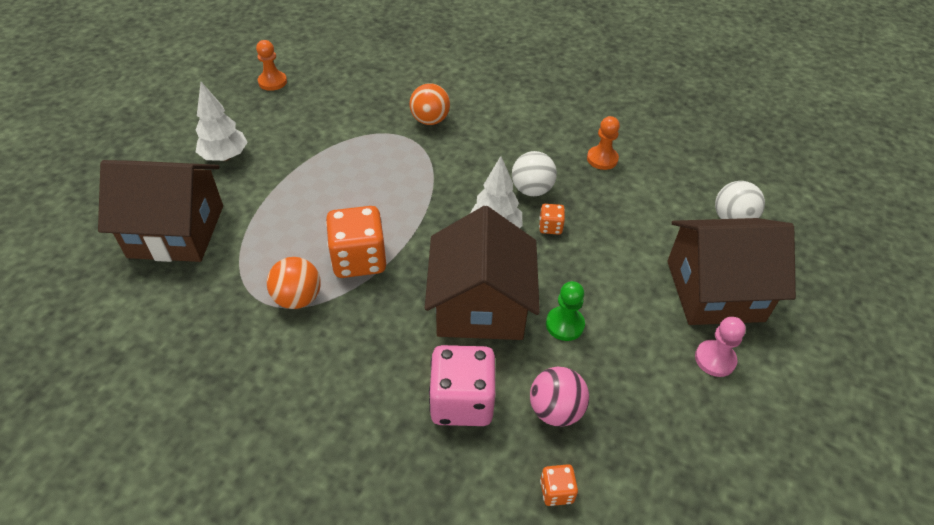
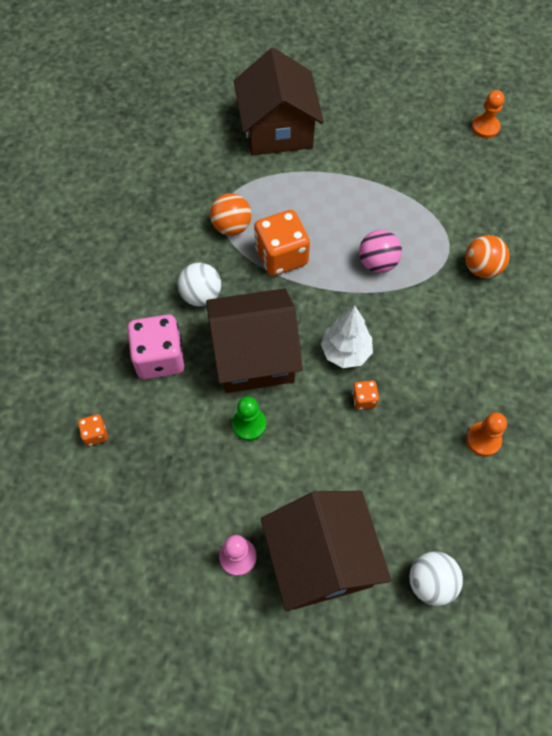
camera: 80 degrees right, 15 degrees up
(225, 157) = (370, 129): white tree -> none
(531, 190) = (410, 376): white ball -> white ball (201, 295)
(555, 410) = (163, 426): pink ball -> pink ball (377, 263)

